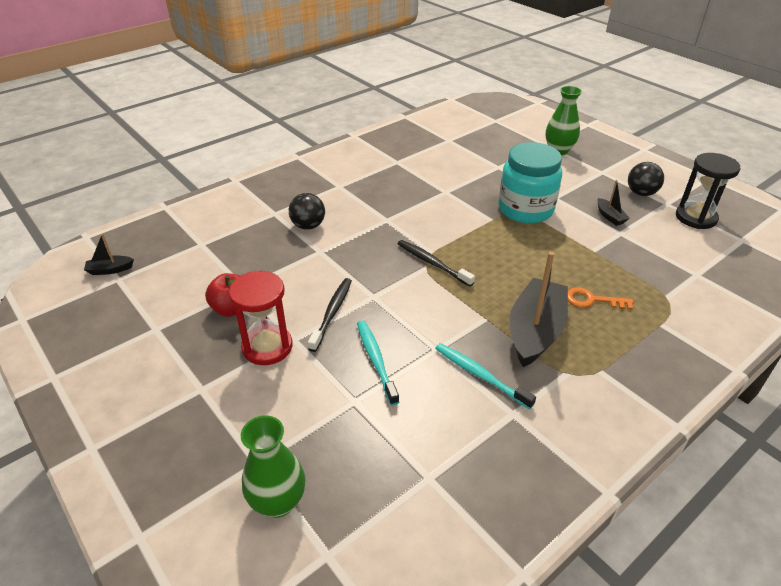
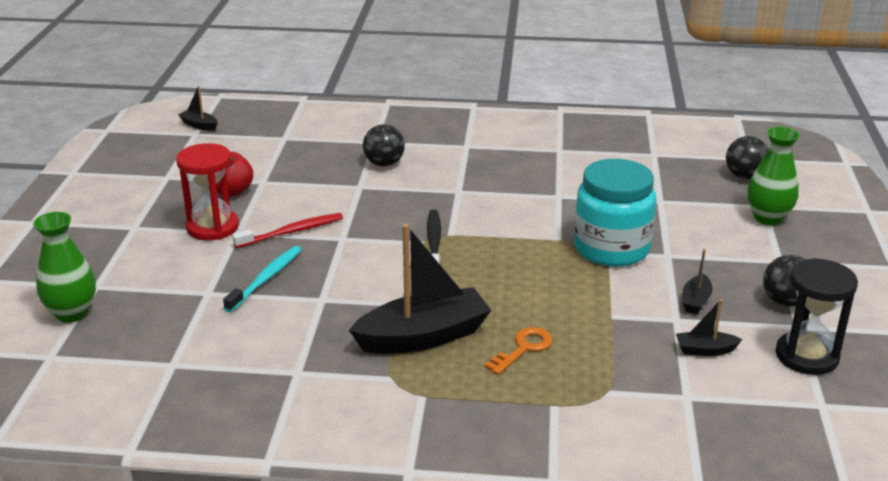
camera: 45 degrees right, 10 degrees down
(332, 313) = (291, 232): black toothbrush -> red toothbrush
(480, 375) = (321, 335): turquoise toothbrush -> none
(510, 132) = (744, 176): none -> black ball
(592, 300) = (523, 348): orange key -> orange key turned 75 degrees clockwise
(659, 242) = (705, 350): none -> black boat

